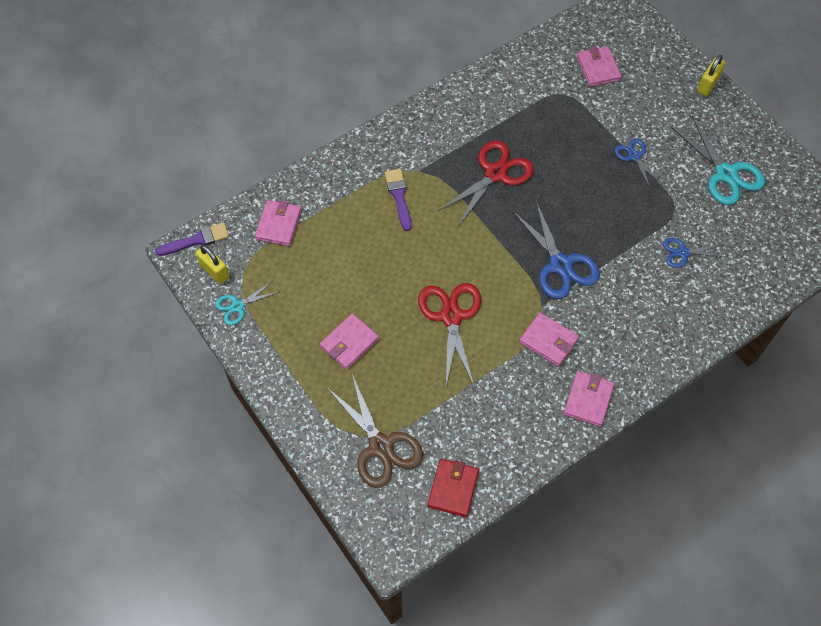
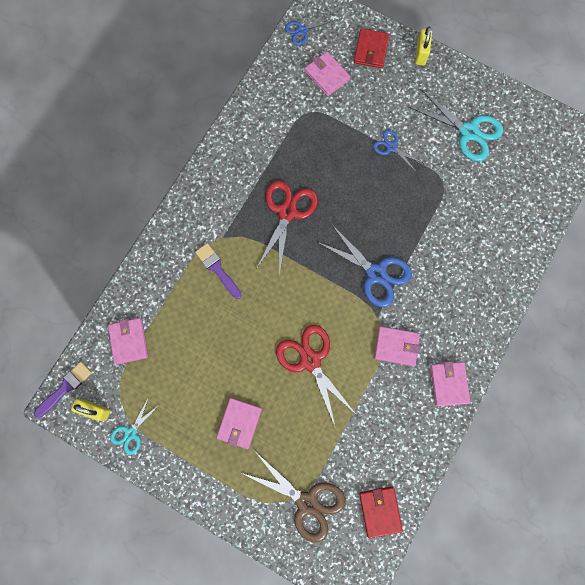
camera: 25 degrees left, 15 degrees up
(655, 63) = (371, 50): none -> red wallet
(683, 253) = (466, 219): blue scissors -> blue scissors (302, 31)

